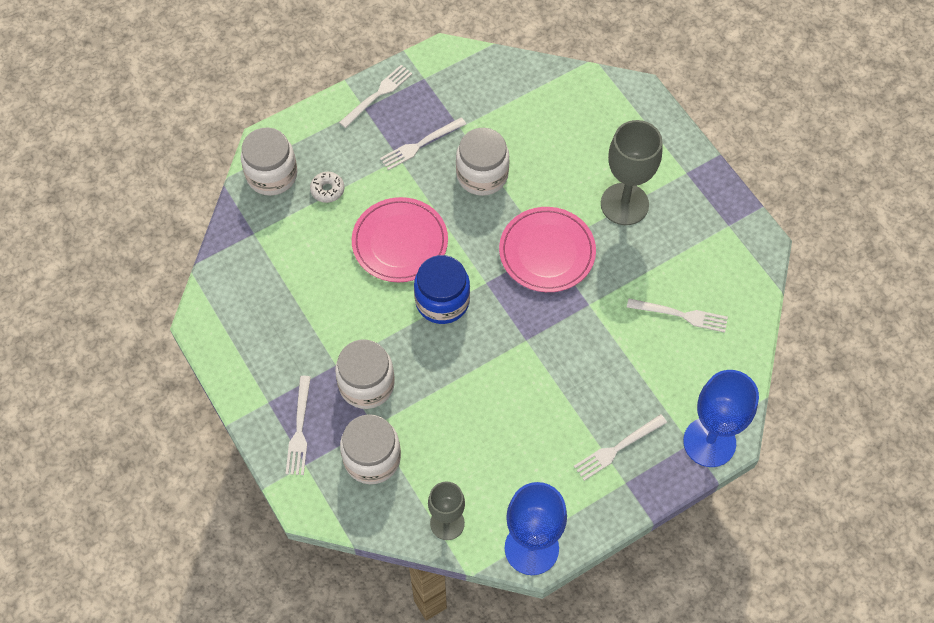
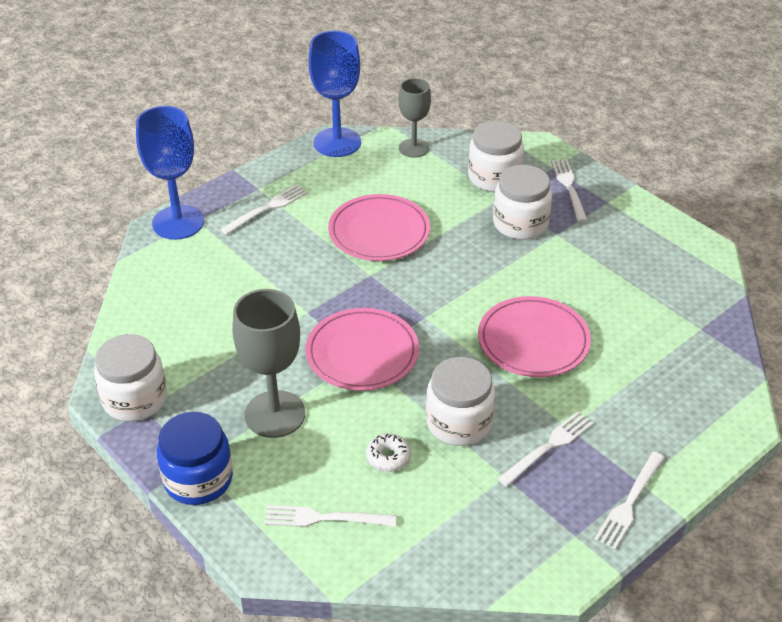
camera: 170 degrees right, 20 degrees down
(272, 175) = (715, 388): white jar -> white jar (135, 399)
(327, 190) = (640, 381): white donut -> white donut (388, 457)
(442, 301) = (467, 295): blue jar -> blue jar (198, 479)
(508, 395) = (379, 232): none -> pink plate
(681, 315) = (205, 315): white fork -> white fork (324, 518)

